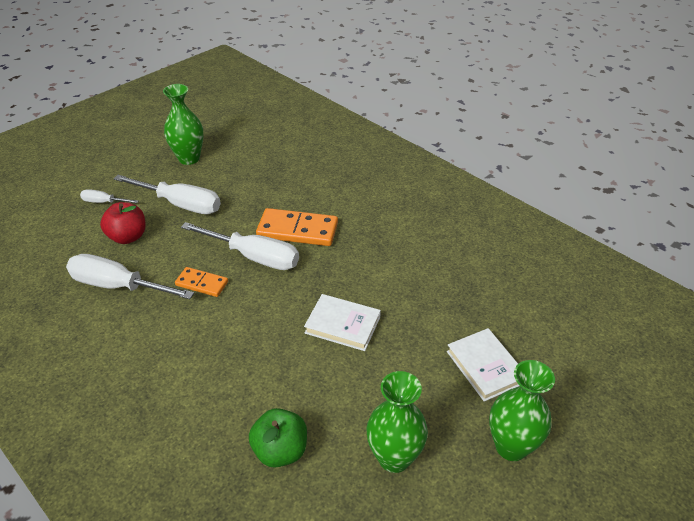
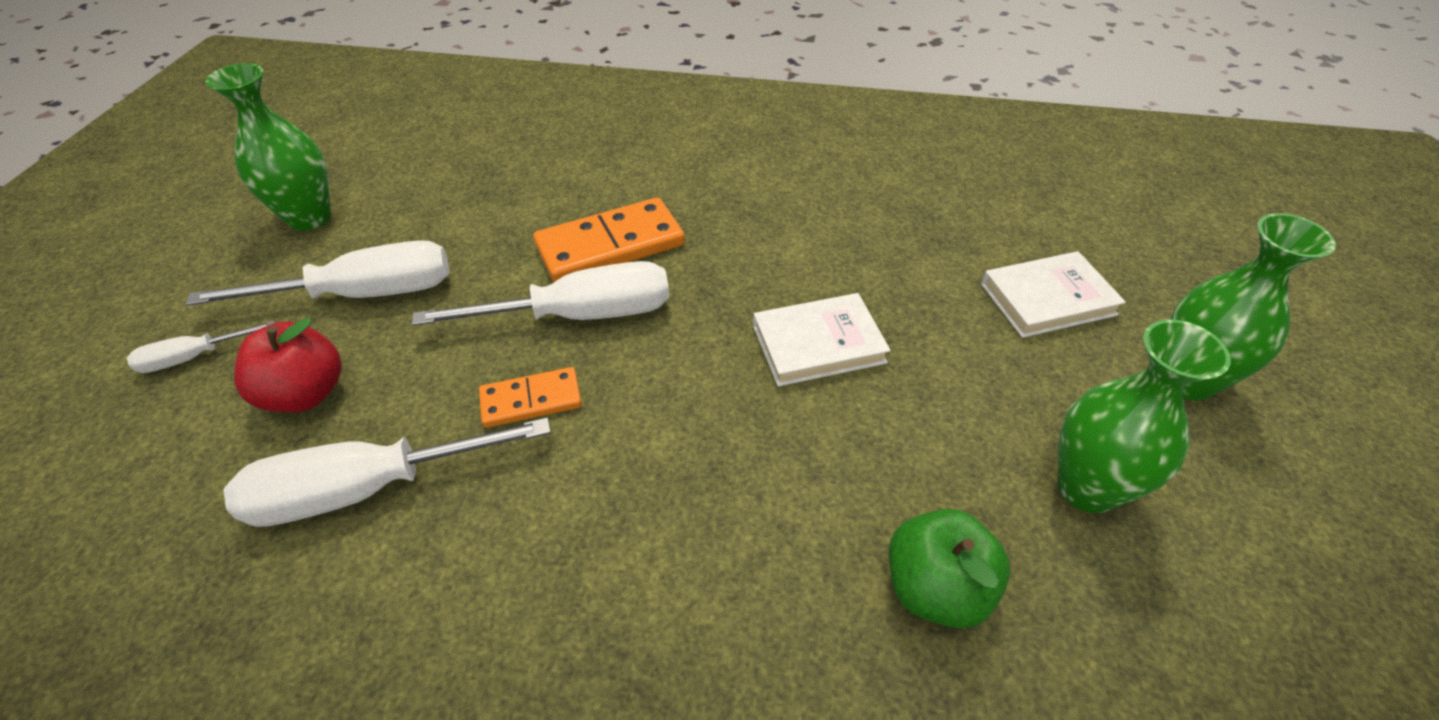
camera: 35 degrees left, 5 degrees up
(485, 367) = (1047, 299): white book -> white book turned 45 degrees counterclockwise

